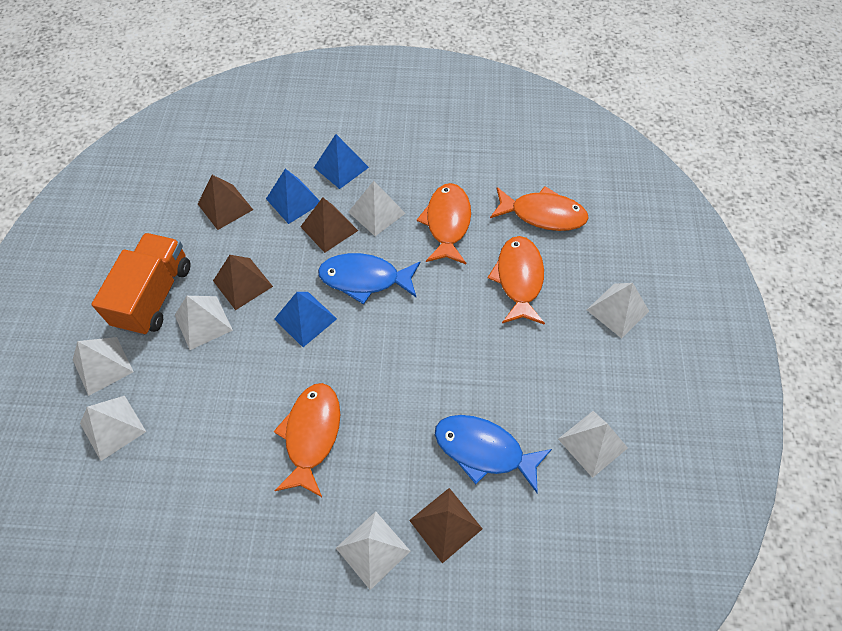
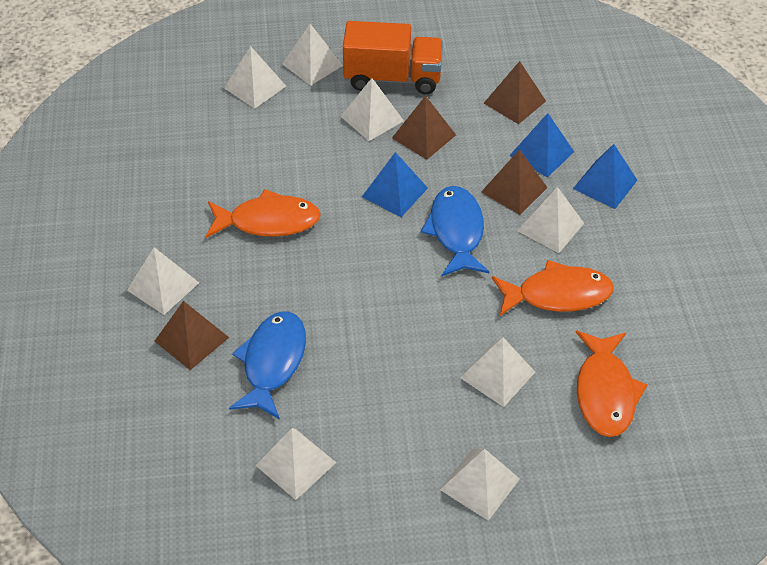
camera: 80 degrees right, 10 degrees down
(519, 279) = (497, 374): orange fish -> white pyramid

